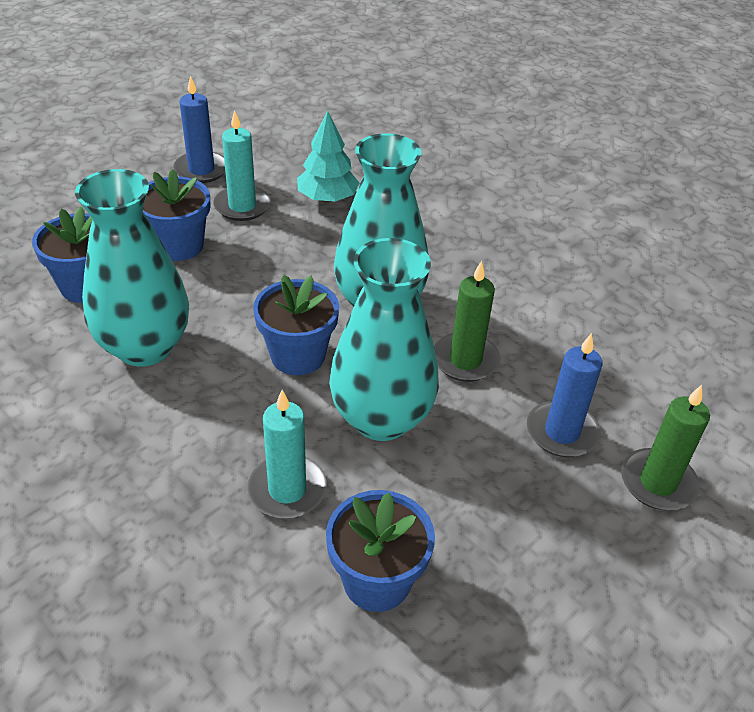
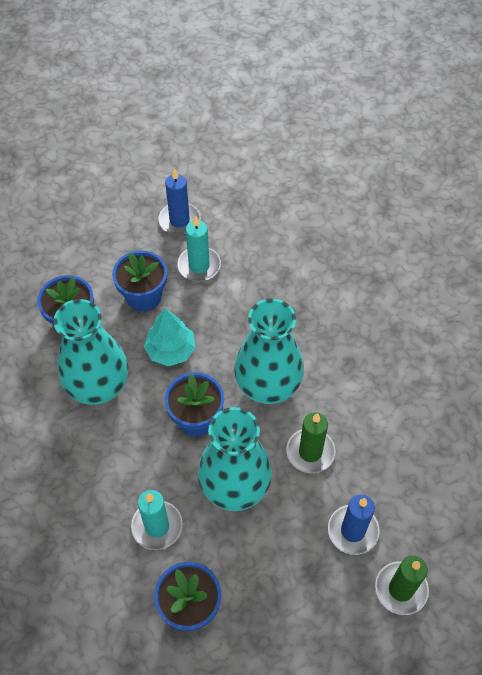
camera: 20 degrees right, 15 degrees up
(327, 198) = (264, 270): turquoise tree -> turquoise tree (171, 350)

